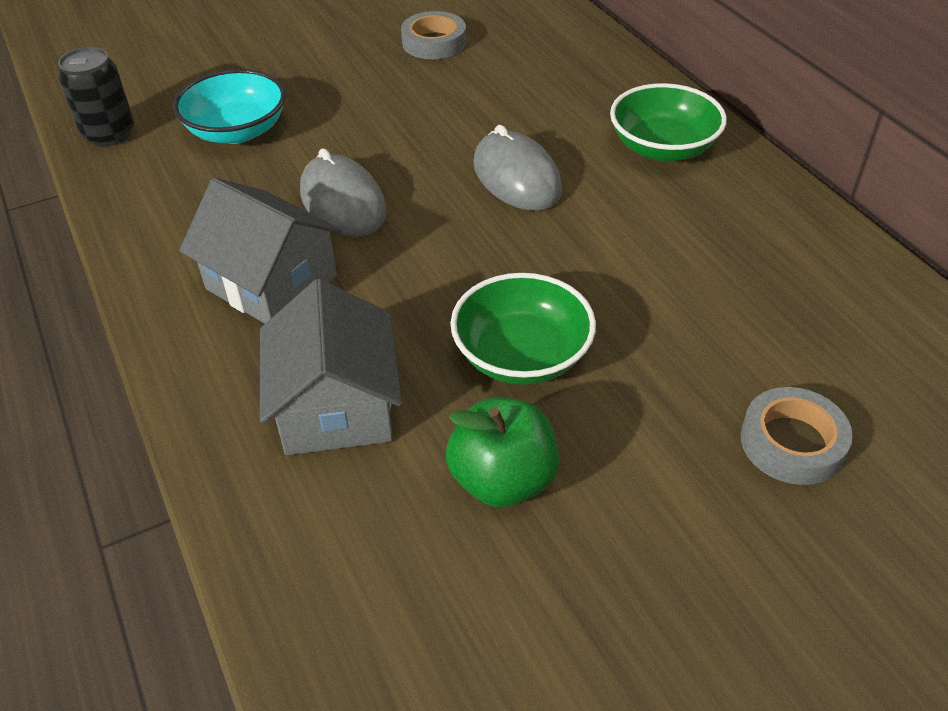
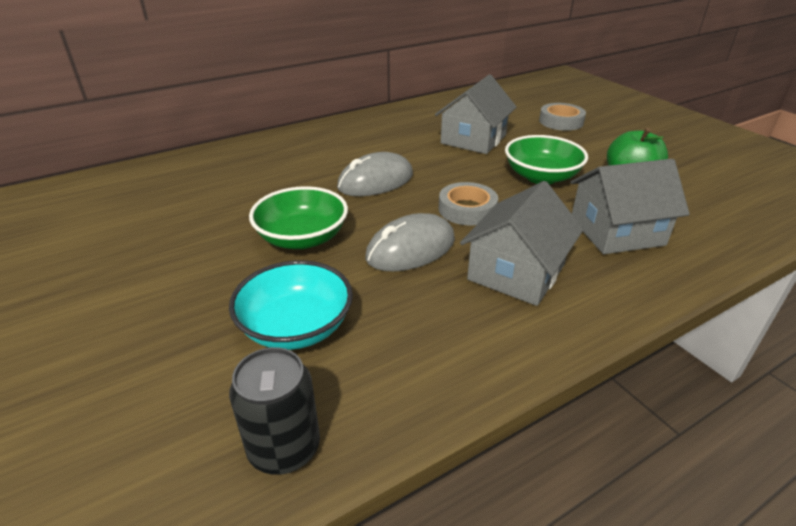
camera: 95 degrees left, 10 degrees down
(434, 42) = (167, 222): grey tape -> grey tape (467, 209)
(663, 148) = (343, 138): green bowl -> green bowl (302, 238)
(675, 291) = (473, 139): none -> grey house

